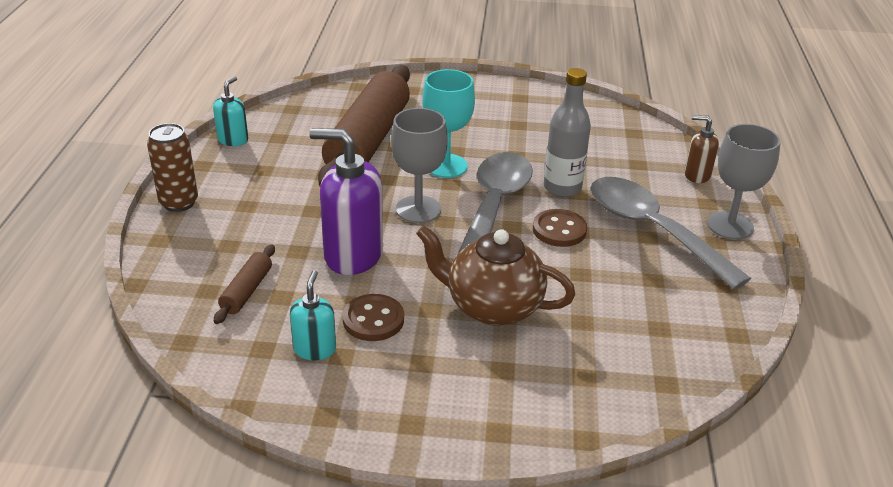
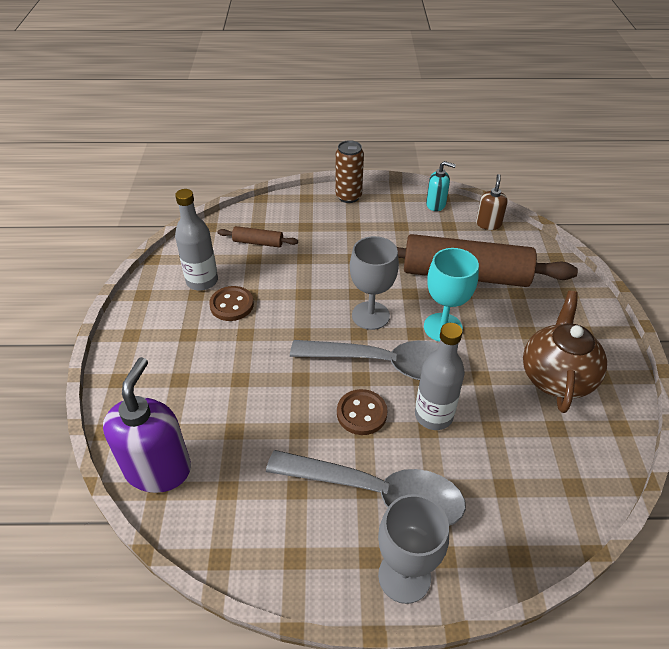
camera: 85 degrees right, 10 degrees up
(315, 349) = (202, 281): turquoise soap dispenser -> grey bottle
(353, 255) = (303, 286): purple soap dispenser -> purple soap dispenser (158, 469)
(492, 307) = (249, 370): brown teapot -> brown teapot (556, 377)
(652, 230) = (378, 493): grey spoon -> grey spoon turned 60 degrees clockwise
(696, 175) = (502, 550): brown soap dispenser -> brown soap dispenser (488, 224)

